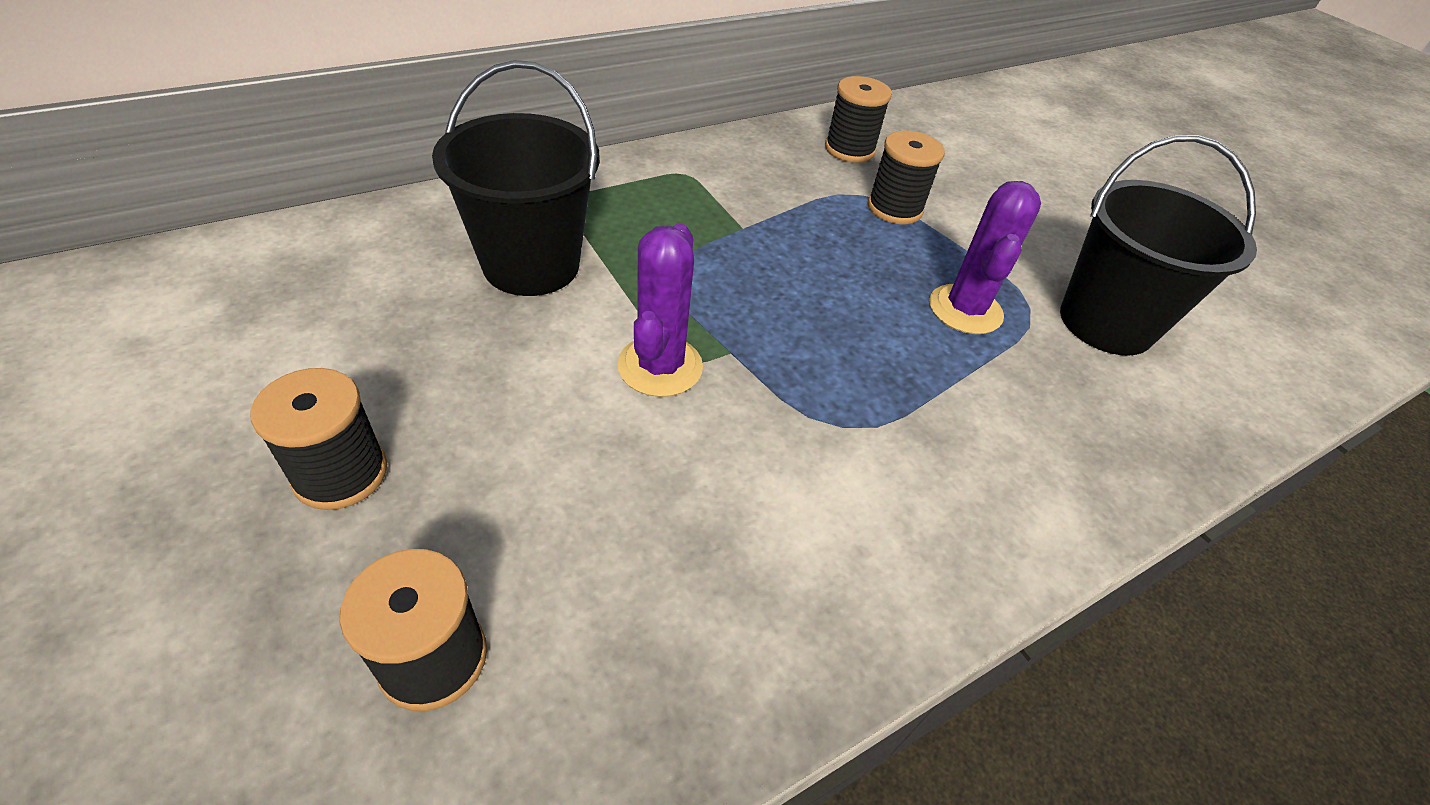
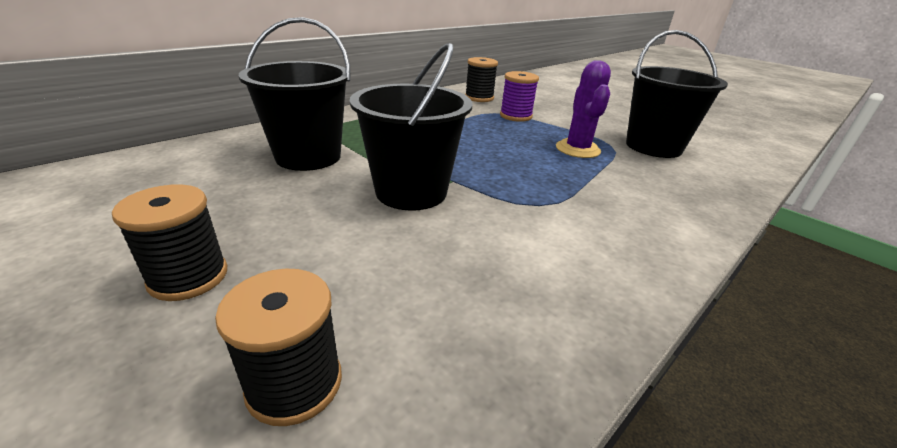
camera: 10 degrees left, 15 degrees down
(660, 366) = (411, 192): purple cactus -> black bucket
(894, 208) = (515, 116): black spool -> purple spool

